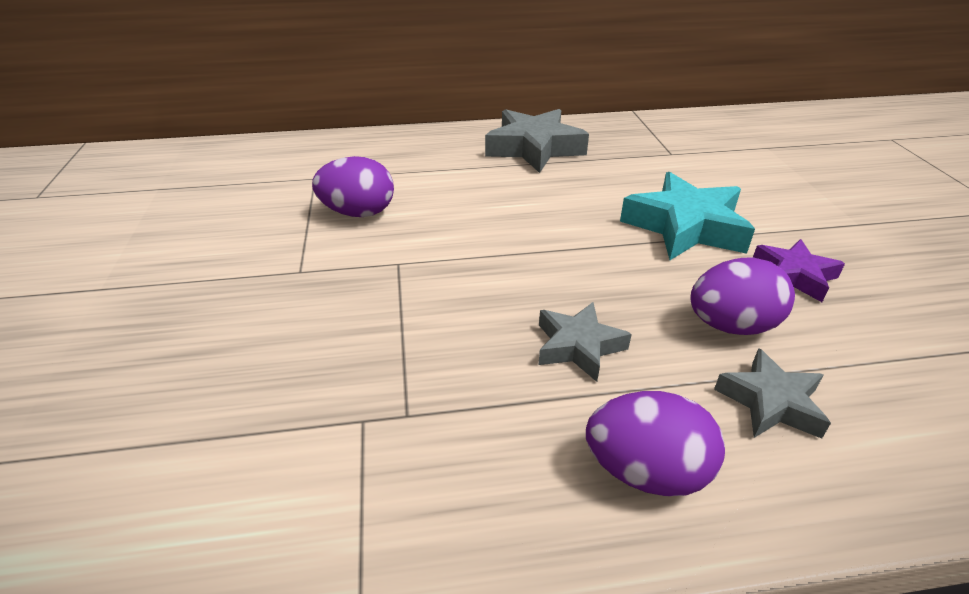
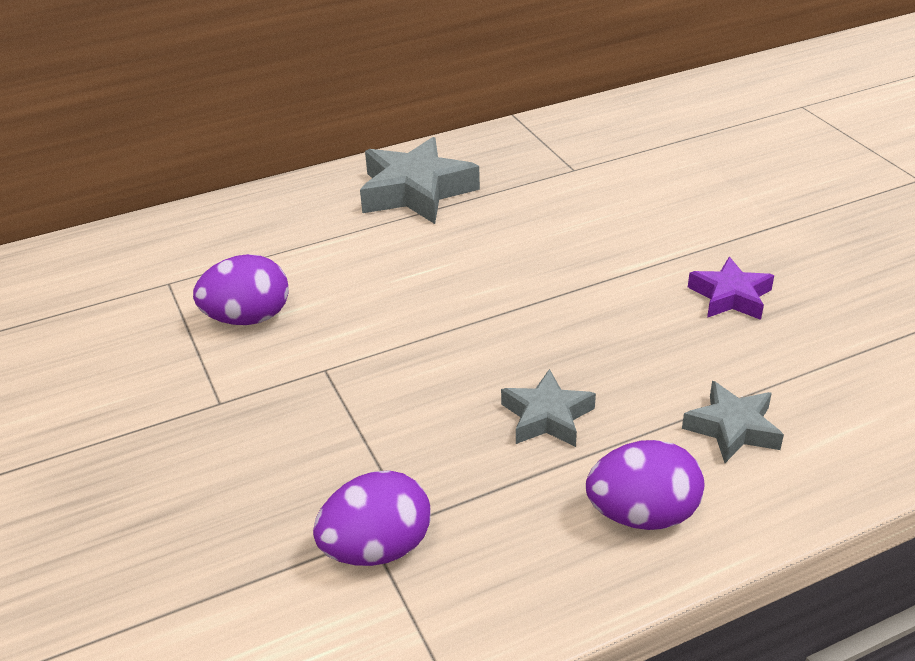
camera: 15 degrees left, 0 degrees up
(685, 227) = (613, 262): turquoise star -> none
(731, 326) = (683, 363): purple egg -> purple egg (377, 549)

